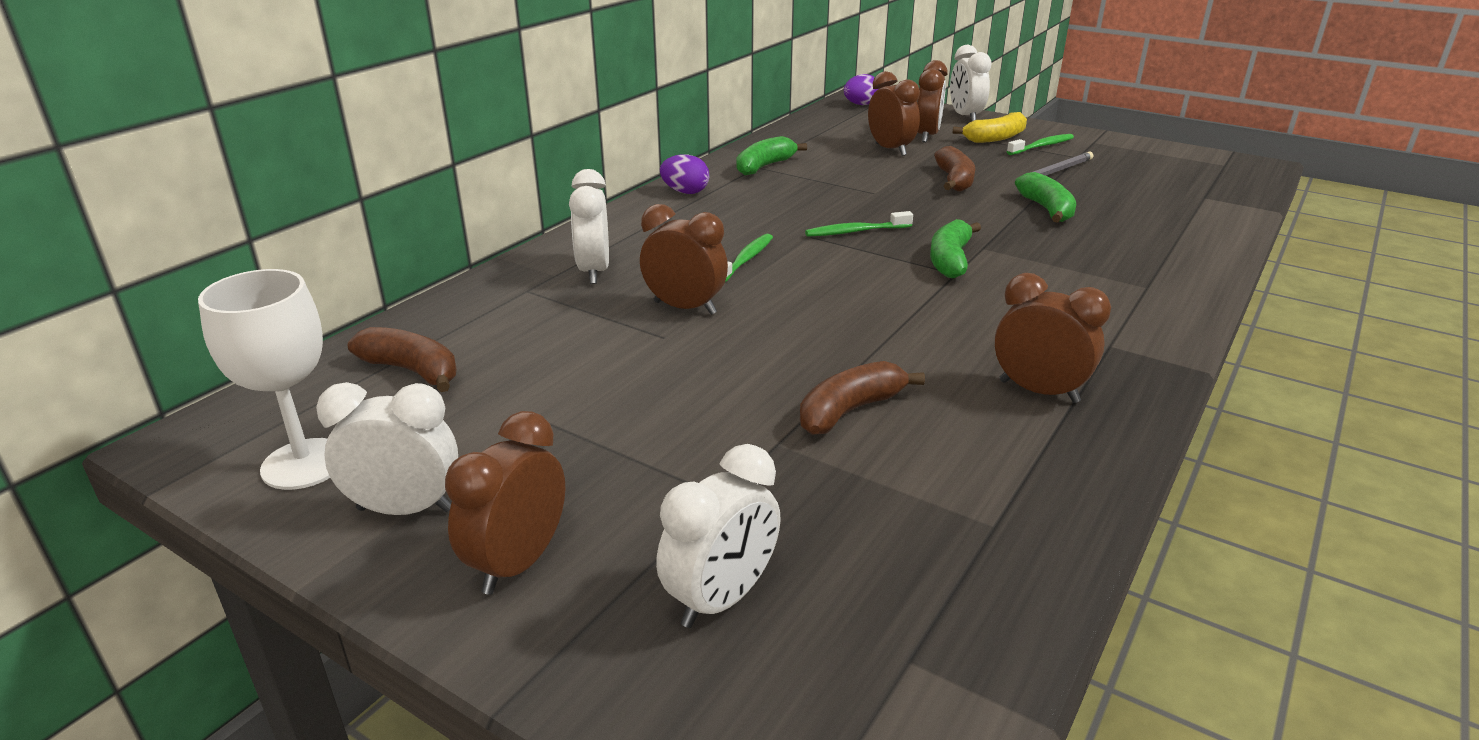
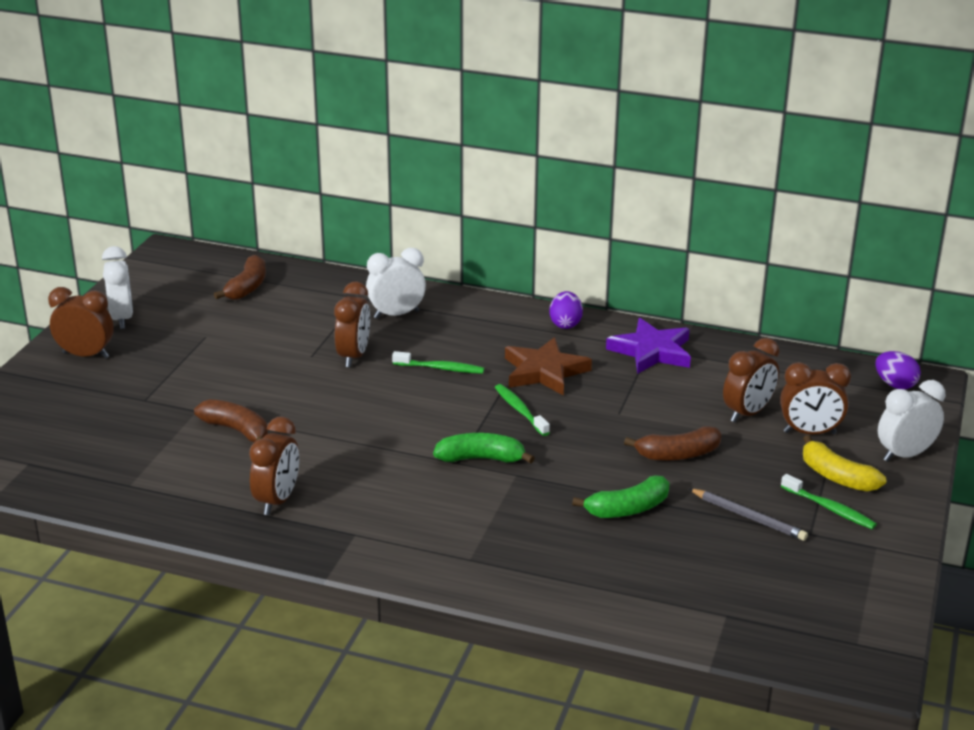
camera: 75 degrees right, 0 degrees up
(304, 464) = (154, 284): white goblet -> none
(721, 599) = (65, 410): white clock -> none
(764, 166) = (651, 351): green banana -> purple star
(780, 212) = (544, 371): none -> brown star

